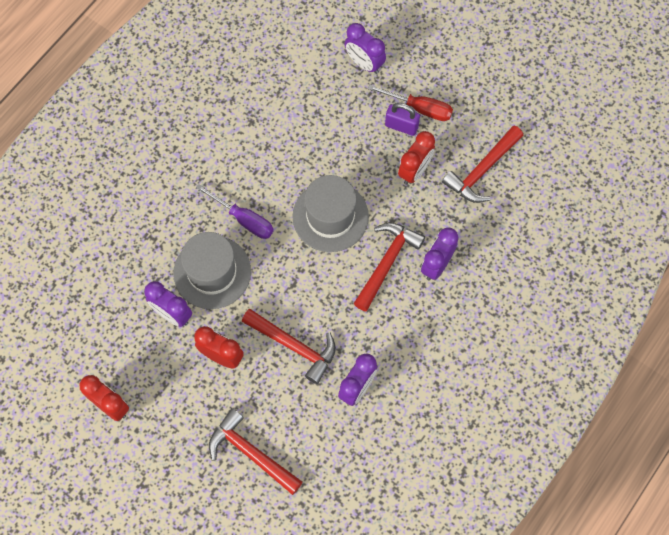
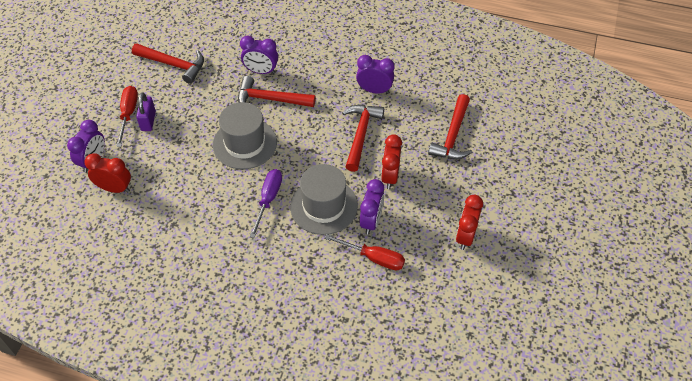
camera: 110 degrees left, 15 degrees down
(127, 300) = (373, 258): none -> red screwdriver
(414, 171) = (186, 103): red clock -> red clock (114, 188)

